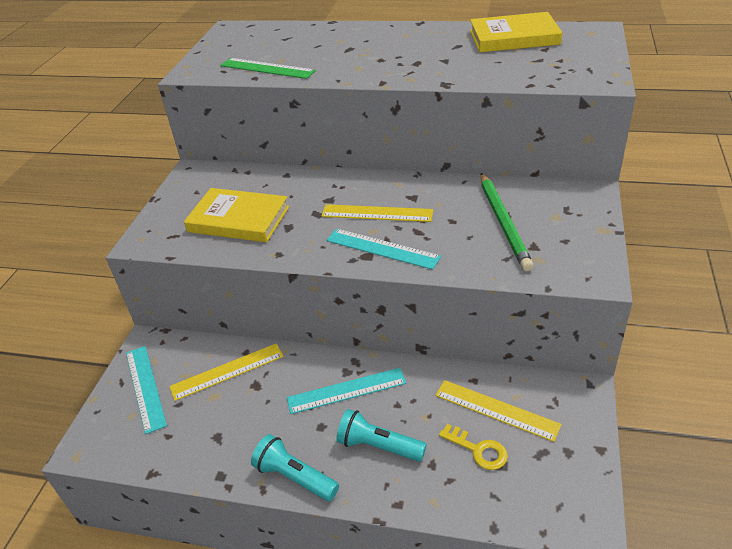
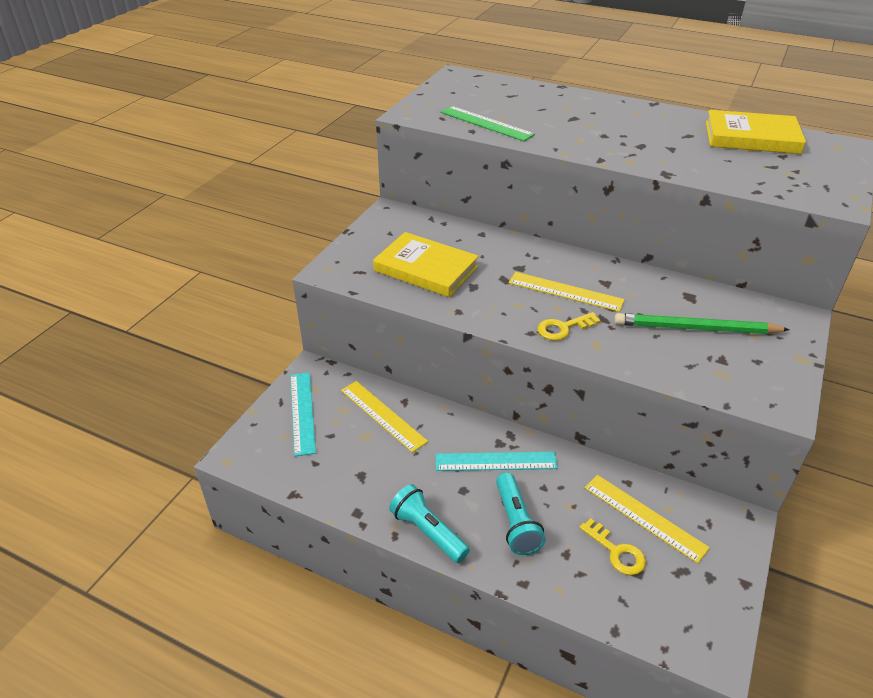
camera: 10 degrees right, 0 degrees up
(227, 371) = (383, 415): yellow ruler -> yellow ruler turned 60 degrees clockwise
(378, 446) = (516, 523): turquoise flashlight -> turquoise flashlight turned 135 degrees counterclockwise
(382, 248) = (563, 328): turquoise ruler -> yellow key
(503, 223) = (696, 328): green pencil -> green pencil turned 90 degrees clockwise

